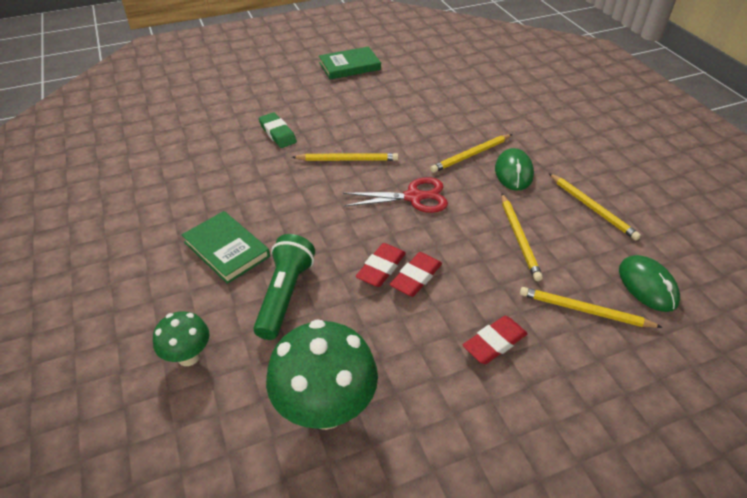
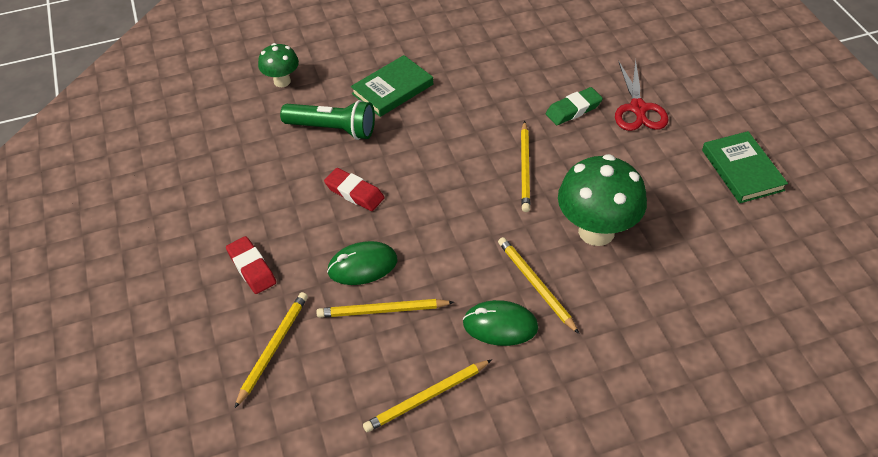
camera: 95 degrees right, 5 degrees up
(326, 409) = (217, 157): green mushroom -> green mushroom (596, 231)
(414, 197) = (457, 223): red scissors -> red scissors (638, 109)
(416, 277) = (339, 218): red eraser -> none
(647, 285) = (295, 418): green mouse -> green mouse (362, 266)

